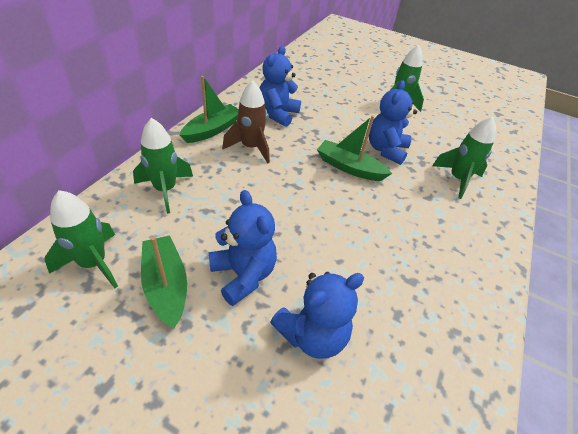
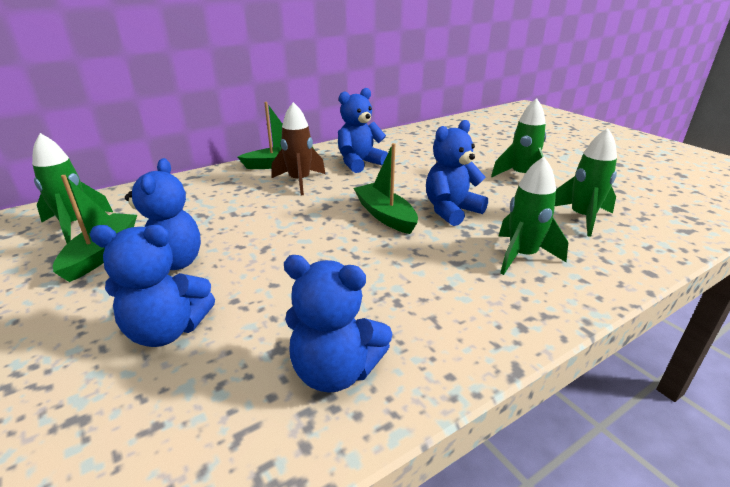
camera: 35 degrees right, 15 degrees down
(165, 190) = (187, 194): green rocket -> green rocket (582, 218)
(444, 313) = (335, 371): none -> blue teddy bear

